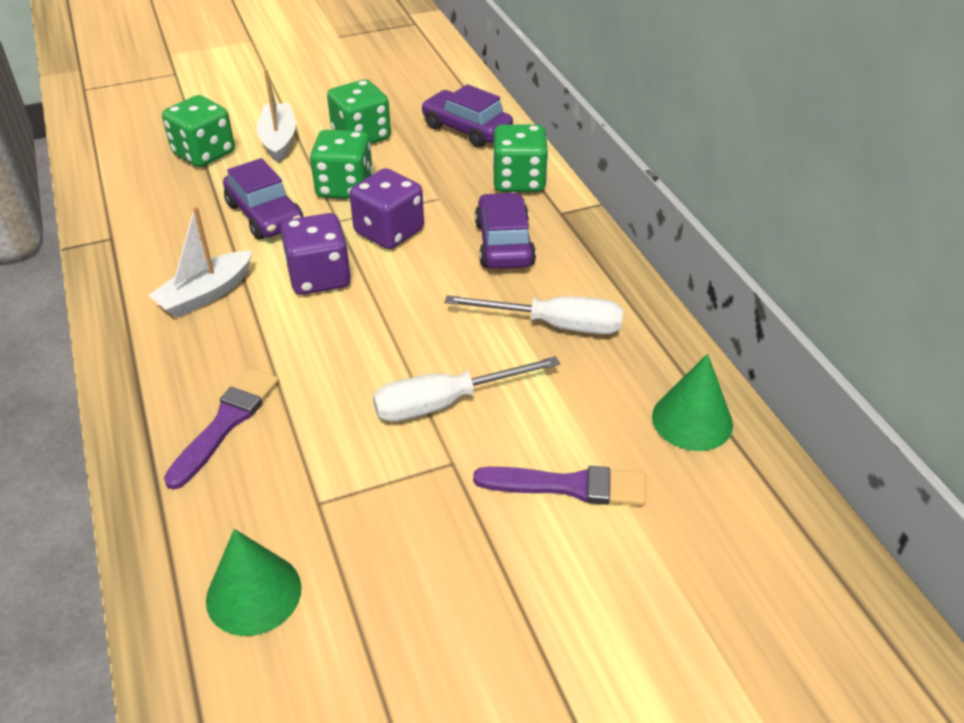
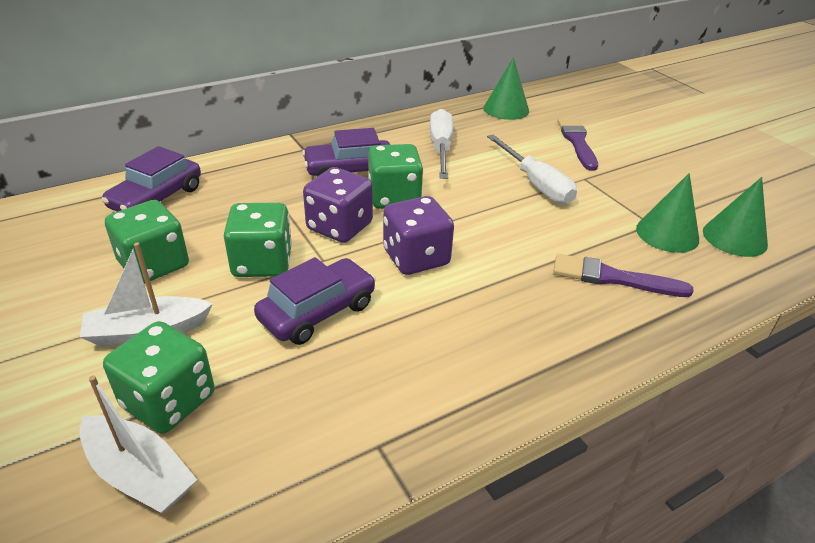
camera: 100 degrees left, 5 degrees down
(205, 294) = (463, 327): white boat -> white boat (139, 474)
(289, 511) = (667, 234): none -> green cone
(519, 181) = (256, 167): green dice -> green dice (394, 197)

